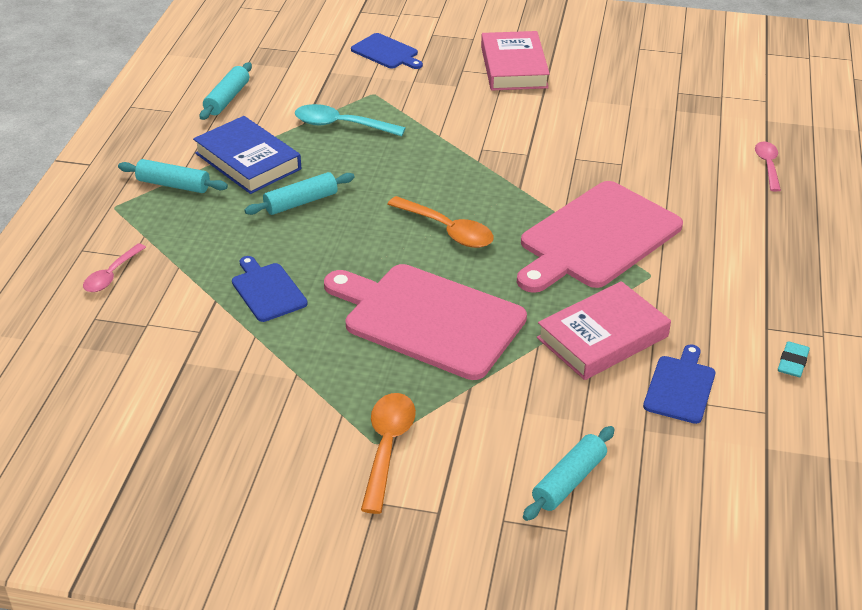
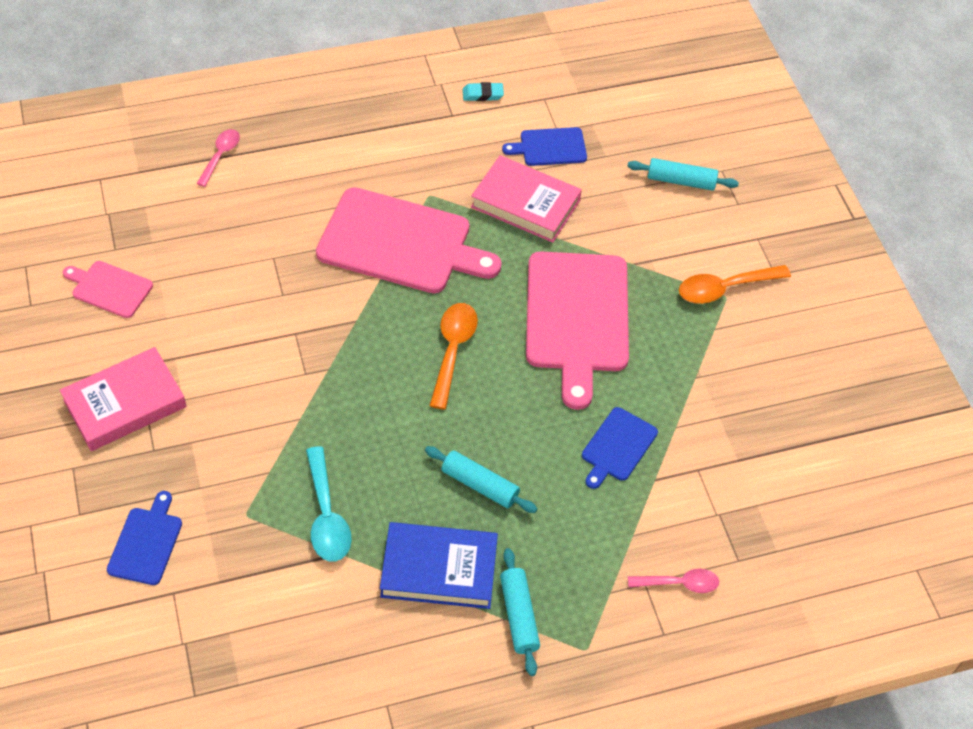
camera: 120 degrees left, 15 degrees up
(227, 99) = (331, 660): turquoise rolling pin -> none
(248, 161) = (439, 569): blue book -> blue book turned 75 degrees clockwise
(635, 82) = (109, 288): none -> pink cutting board
(768, 165) = (220, 156): pink spoon -> pink spoon turned 135 degrees clockwise

